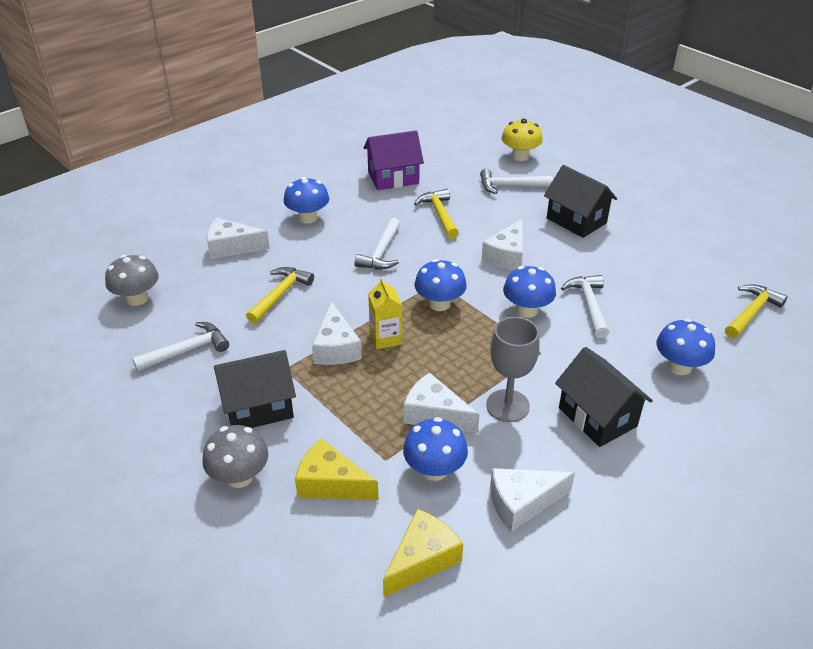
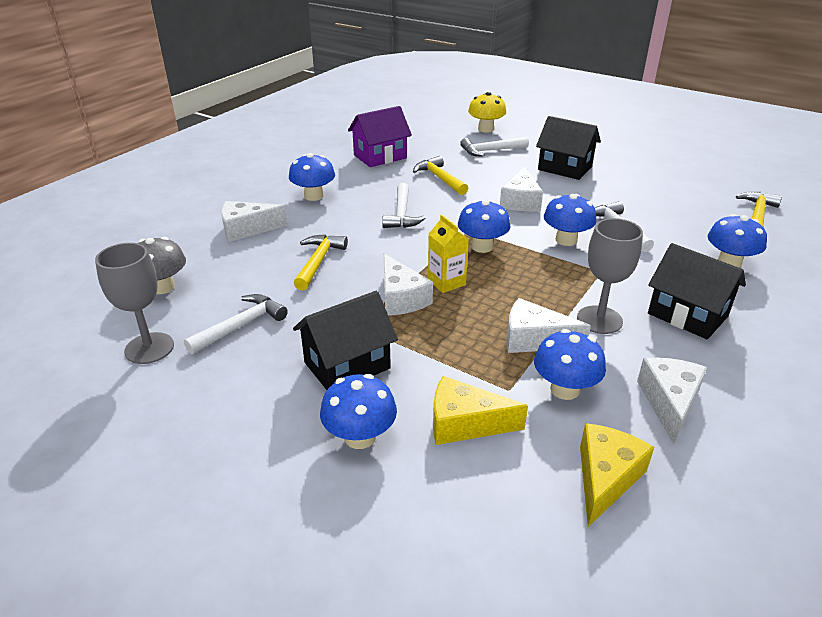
camera: 15 degrees left, 5 degrees down
(106, 358) = (149, 348): none -> grey goblet
(239, 477) = (360, 437): grey mushroom -> blue mushroom
(522, 503) = (669, 402): white cheese -> white cheese turned 135 degrees clockwise

